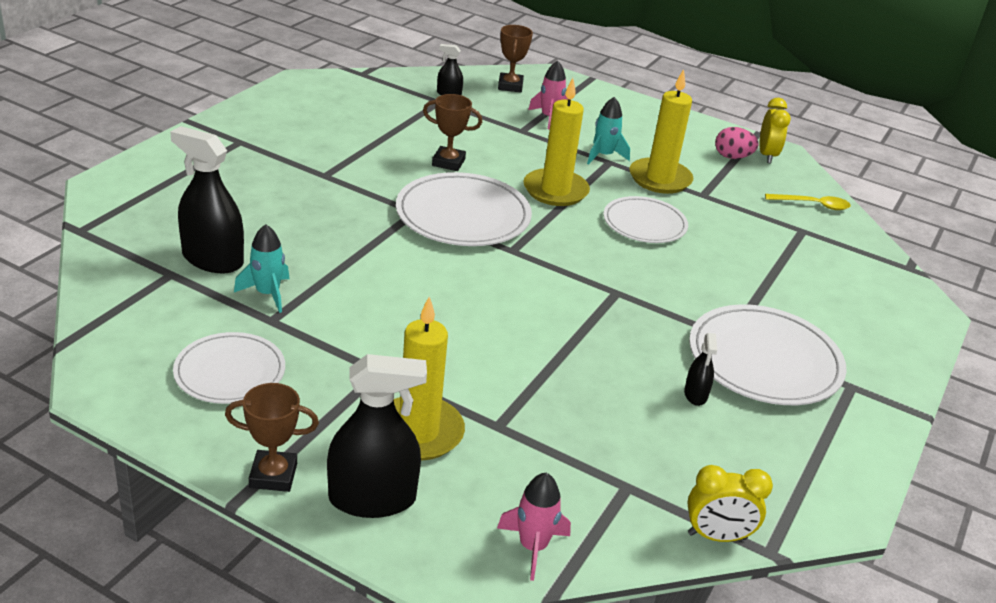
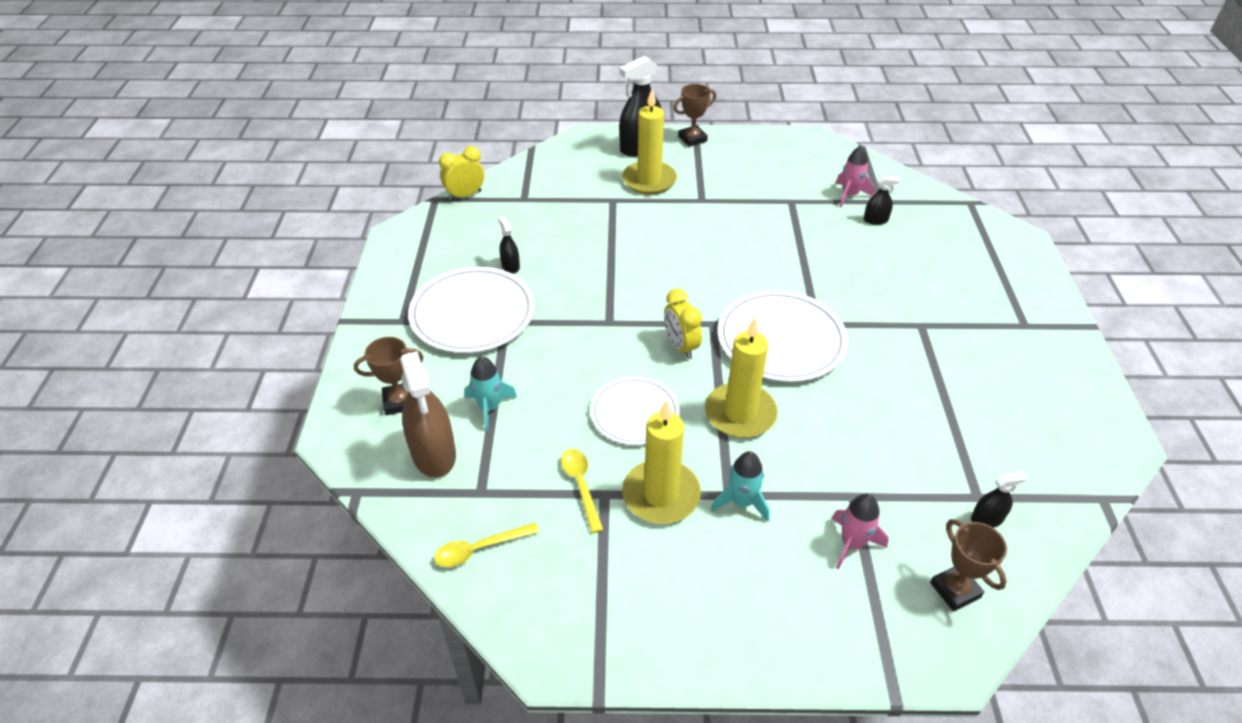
camera: 155 degrees right, 10 degrees up
(212, 259) = (875, 220): black spray bottle -> black spray bottle, size x0.49
(230, 372) = (771, 168): white plate -> none
(267, 294) = (815, 214): turquoise rocket -> turquoise rocket (489, 408)
(448, 162) = (859, 398): brown trophy -> brown trophy (399, 402)
(533, 547) = (553, 158): pink rocket -> pink rocket (849, 195)
(719, 204) = (581, 486): none -> yellow spoon
(732, 157) = (606, 598): pink egg -> none
(767, 155) = (565, 634): yellow clock -> yellow clock (681, 346)
(837, 265) = (434, 454): none -> brown spray bottle

